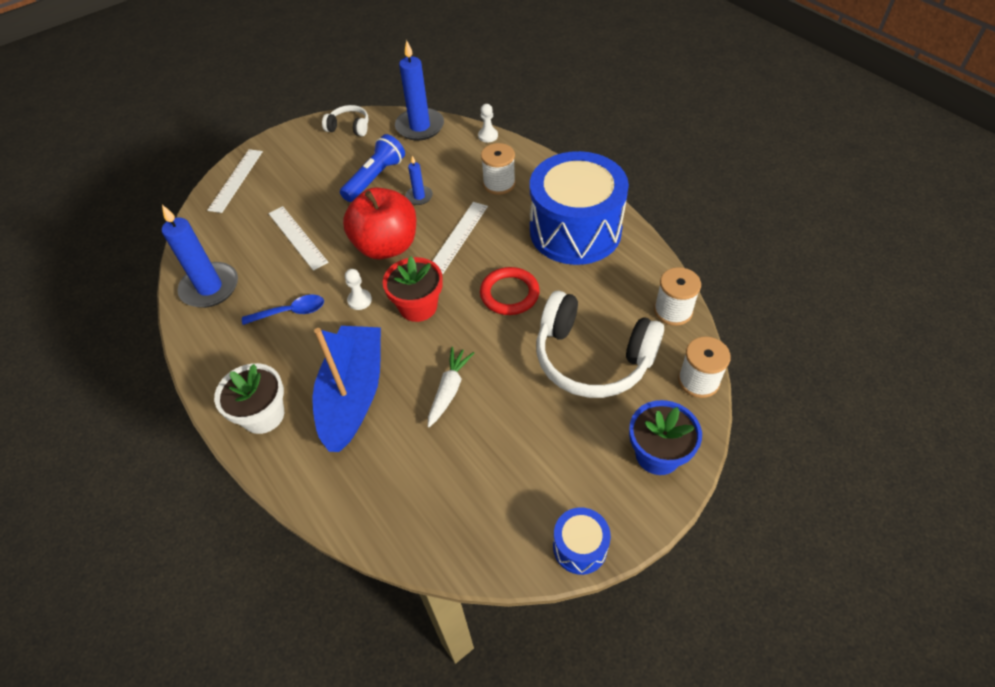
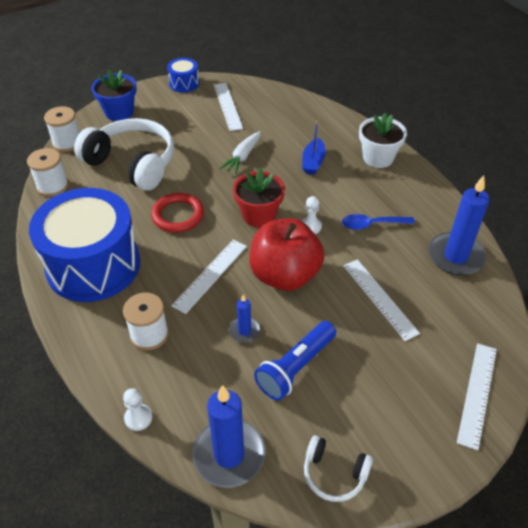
camera: 175 degrees left, 5 degrees down
(353, 394) = (313, 162): blue boat -> blue boat, size x0.48
(490, 496) = (227, 106): none -> white ruler

